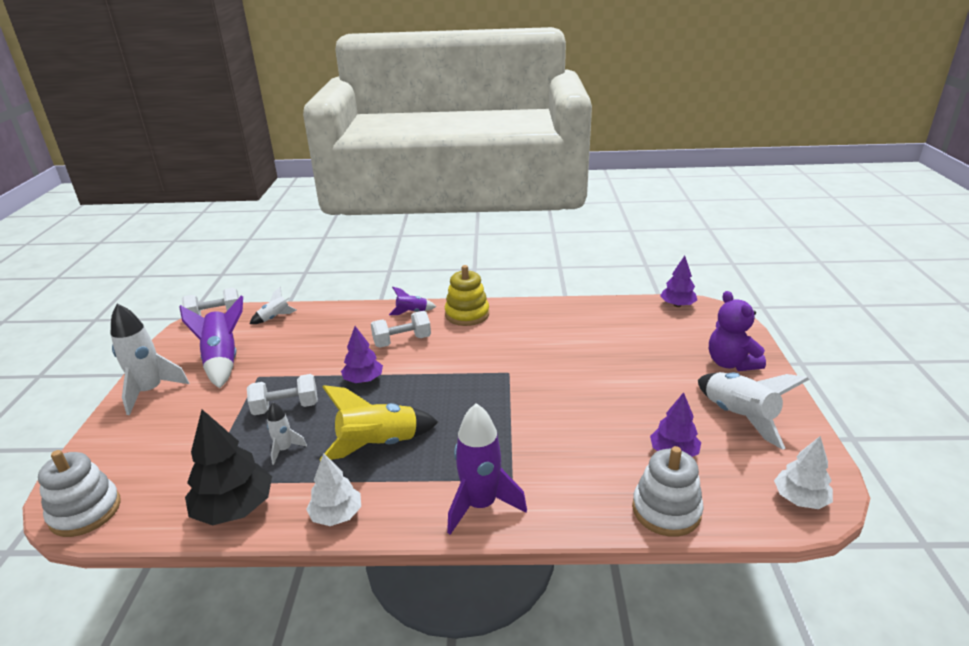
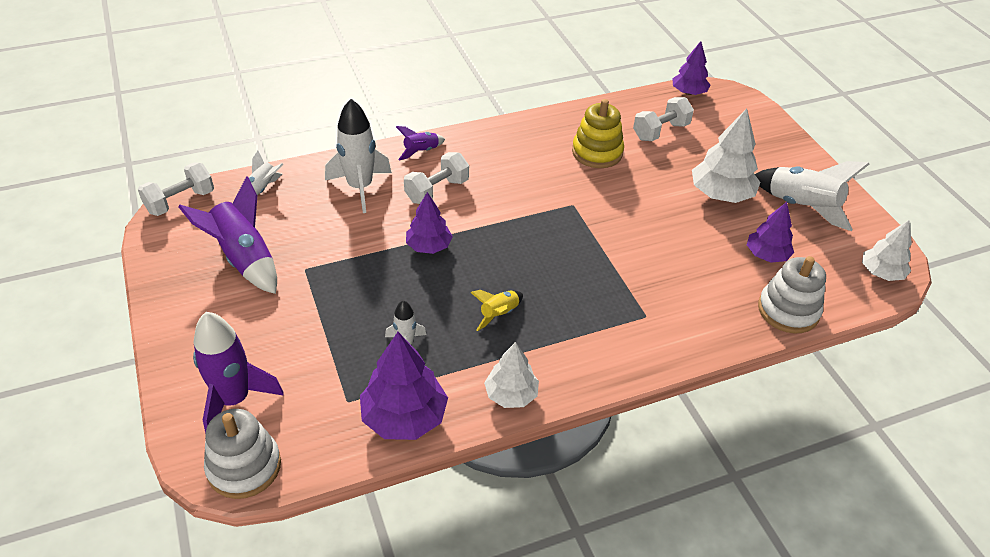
camera: 25 degrees left, 15 degrees up
(150, 391) = (188, 317): white rocket -> white rocket (360, 187)
(234, 508) = (404, 417): black tree -> purple tree
(286, 407) = (369, 298): white dumbbell -> white dumbbell (660, 131)
(378, 445) = (499, 314): yellow rocket -> yellow rocket, size x0.52
(467, 314) = (484, 143): yellow stacking toy -> yellow stacking toy (597, 152)
(481, 505) = (635, 348): purple rocket -> purple rocket (234, 400)
(658, 390) = (721, 194): none -> white tree
(731, 363) = (768, 151): purple teddy bear -> none

